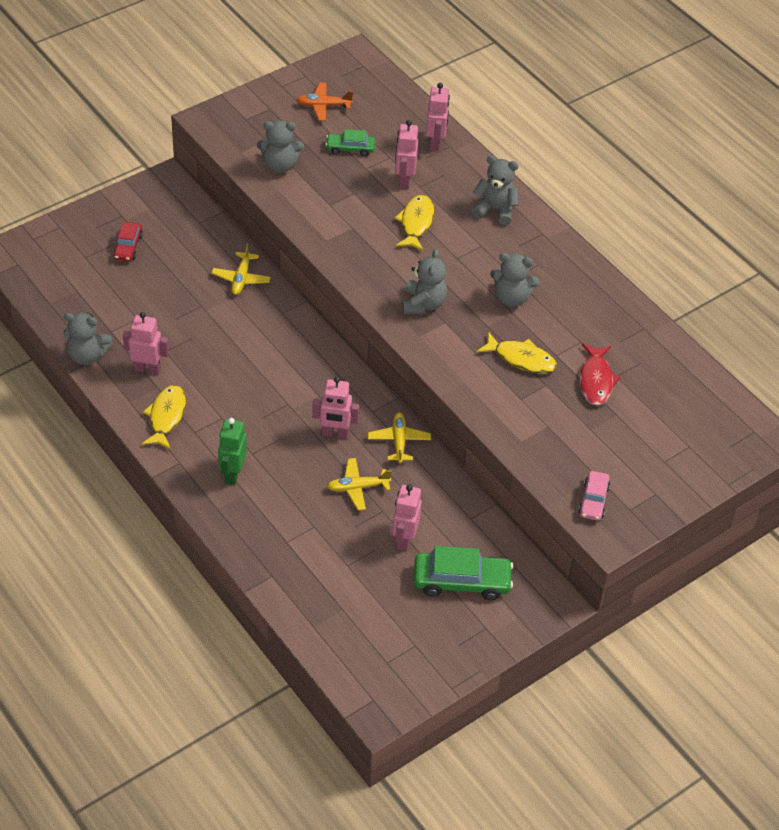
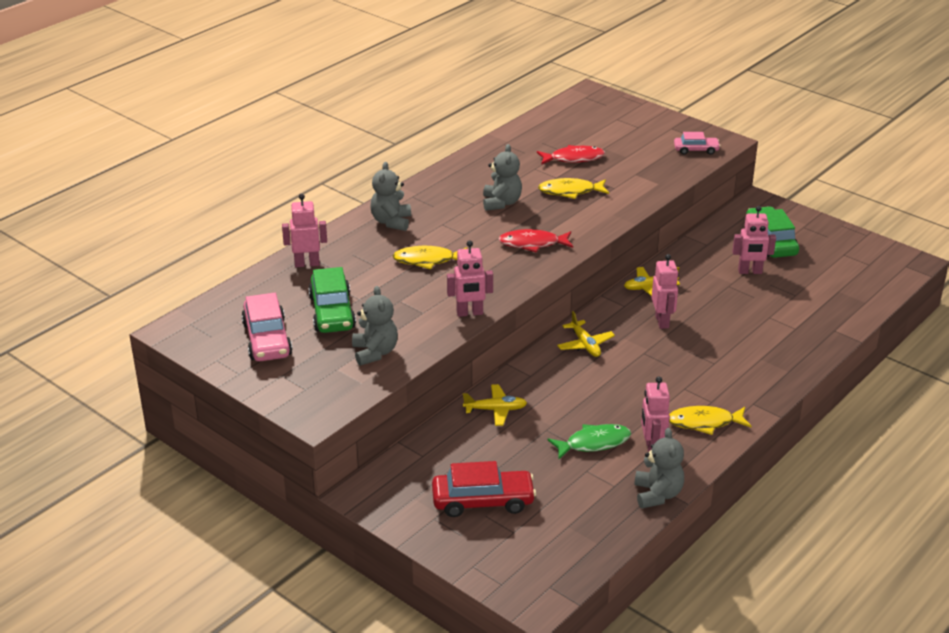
camera: 100 degrees left, 15 degrees down
(128, 247) = (483, 501): red car -> red car, size x1.72
(170, 332) = (594, 443): none -> green fish
(232, 474) = (744, 370): green robot -> none
(323, 106) = (267, 339): orange plane -> pink car
(350, 148) = (332, 312): green car -> green car, size x1.72
(357, 487) = (713, 301): yellow plane -> yellow plane (585, 344)
(404, 180) = (369, 274): pink robot -> pink robot (469, 313)
(423, 304) = (532, 244): grey teddy bear -> red fish
(521, 359) = (570, 191): yellow fish -> yellow fish turned 105 degrees counterclockwise

